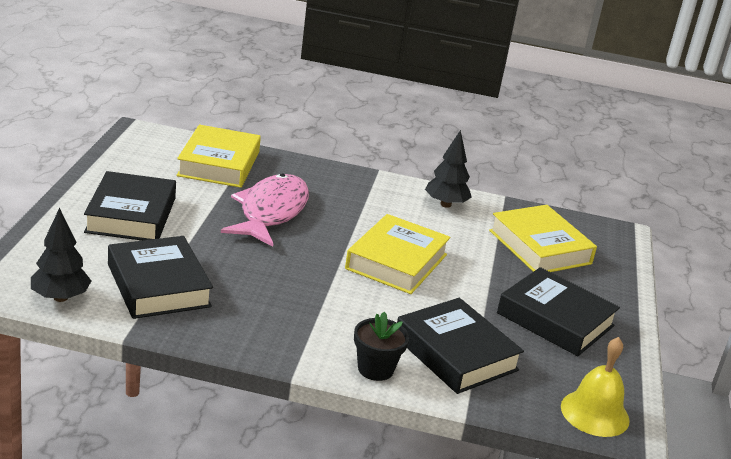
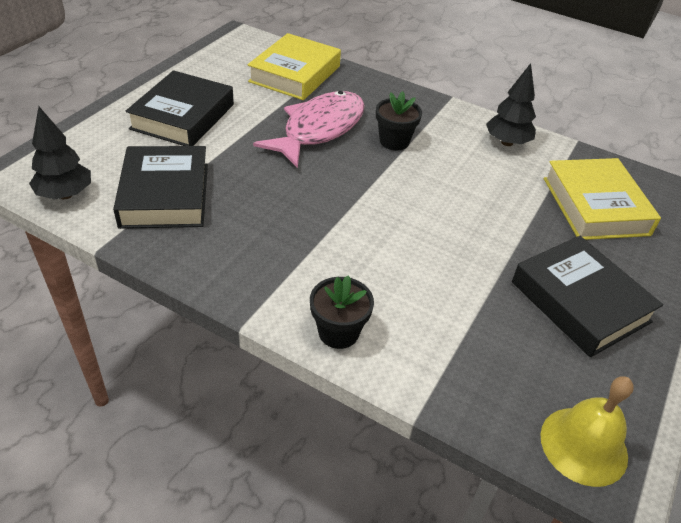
camera: 20 degrees right, 15 degrees up
(345, 215) = (394, 141): none -> black flower pot
(396, 261) = (423, 202): yellow book -> none
(455, 353) = (440, 328): black book -> none

